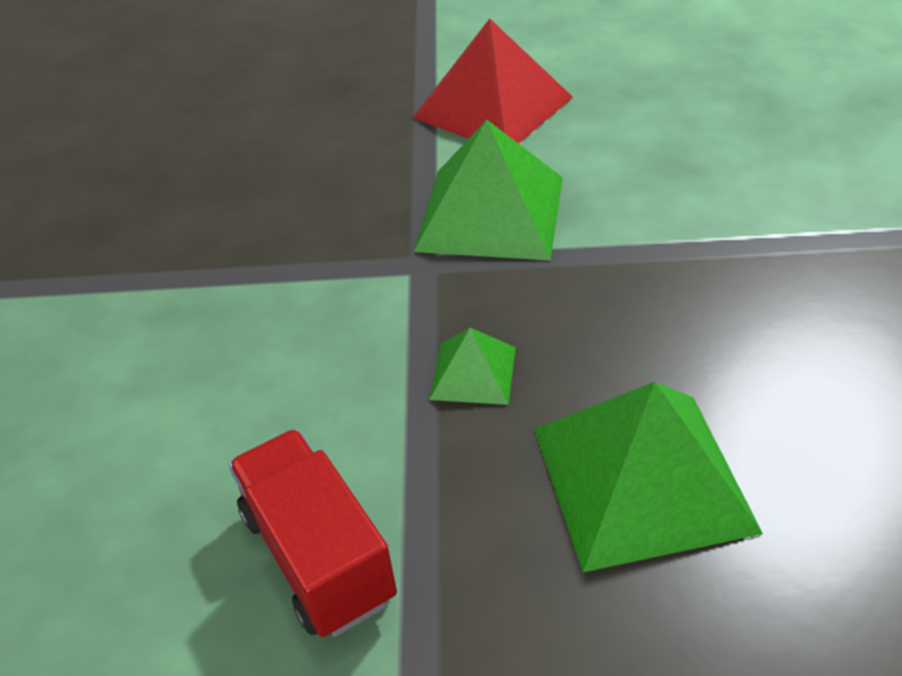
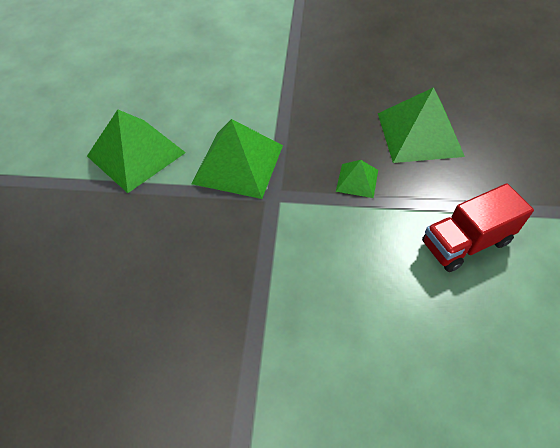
camera: 85 degrees left, 10 degrees up
(493, 107) = (136, 154): red pyramid -> green pyramid

